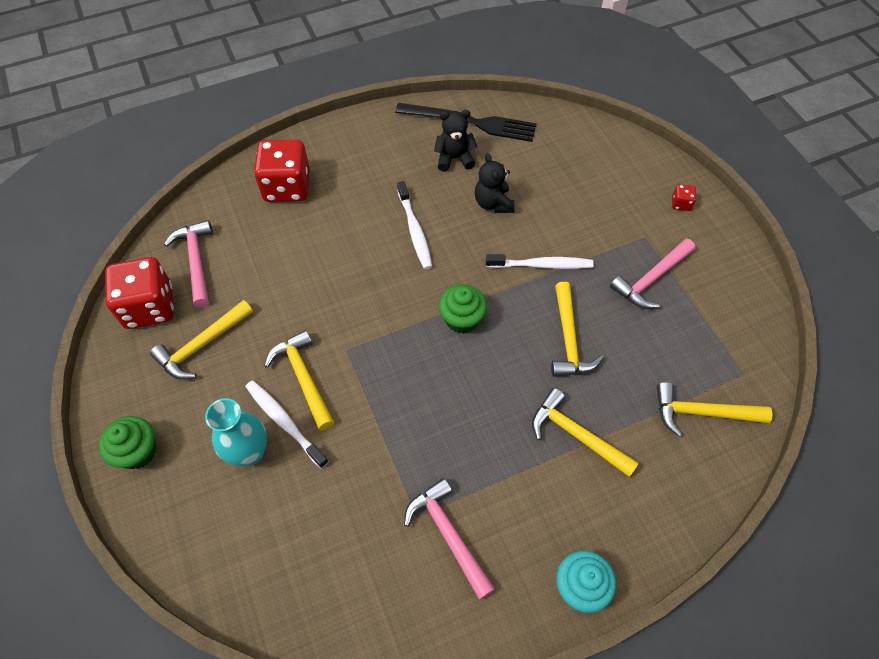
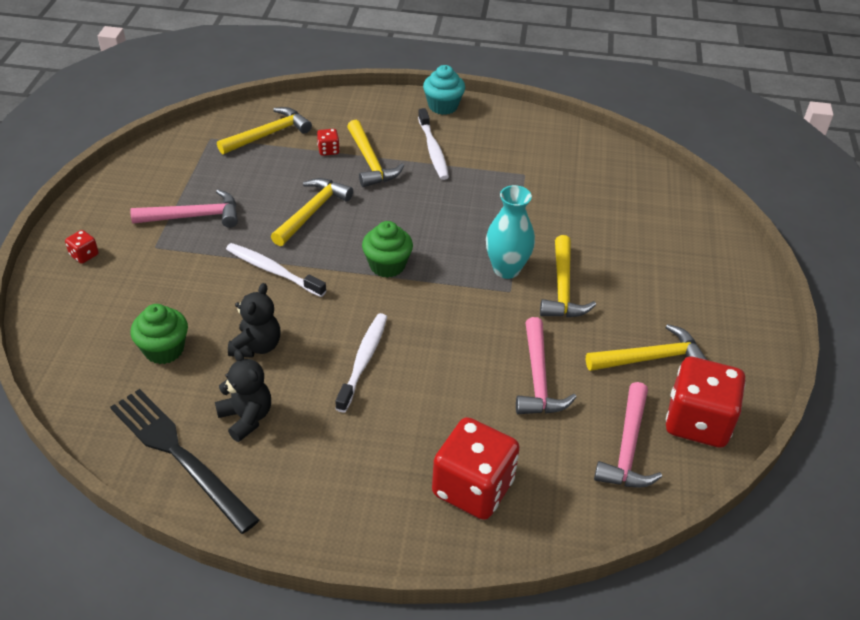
camera: 150 degrees left, 15 degrees down
(138, 451) = (736, 302): green cupcake -> green cupcake (164, 350)
(249, 452) = (636, 260): turquoise vase -> turquoise vase (506, 269)
(284, 422) = (596, 266): white toothbrush -> white toothbrush (433, 150)
(448, 534) = (509, 158): pink hammer -> pink hammer (538, 379)
(454, 158) = (246, 418): black teddy bear -> black teddy bear turned 150 degrees counterclockwise
(628, 426) = (328, 150): none -> red dice
(701, 413) = (268, 134): yellow hammer -> yellow hammer turned 75 degrees counterclockwise

